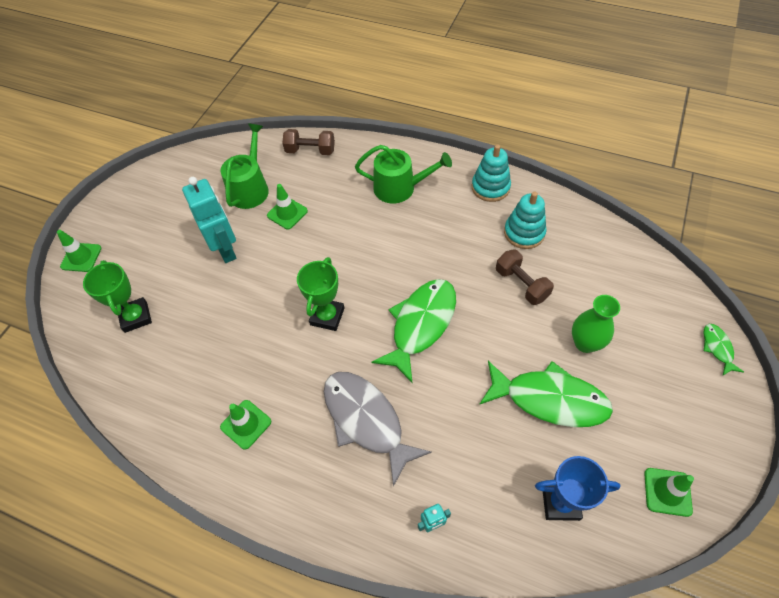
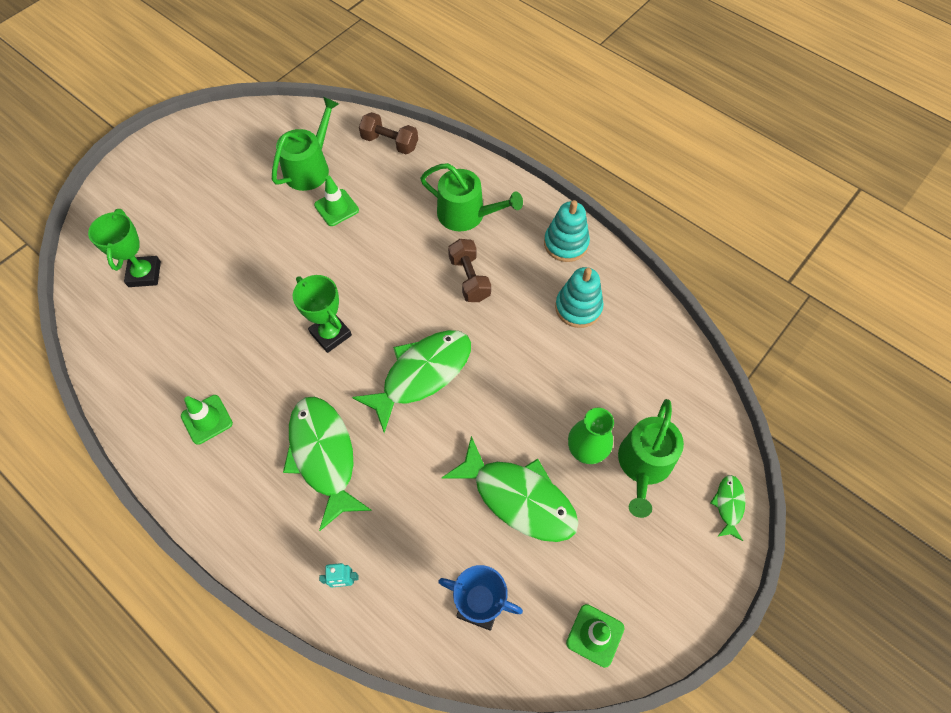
camera: 15 degrees right, 5 degrees up
(81, 257) = (115, 193): green traffic cone -> none
(226, 250) = (259, 229): turquoise robot -> none
(327, 316) = (330, 334): green trophy -> green trophy turned 75 degrees counterclockwise
(366, 420) = (324, 456): grey fish -> green fish
(521, 284) = (548, 364): brown dumbbell -> brown dumbbell (469, 278)
(636, 338) = (644, 464): none -> green watering can

